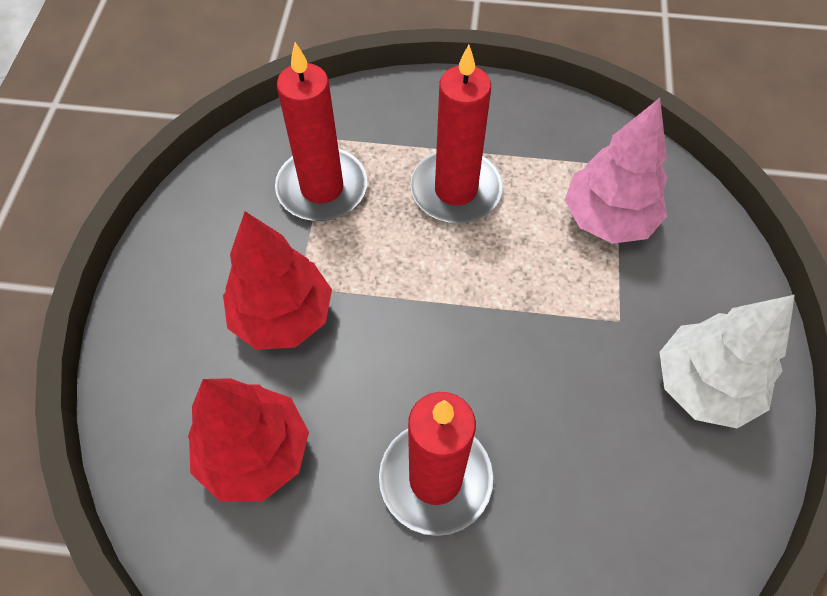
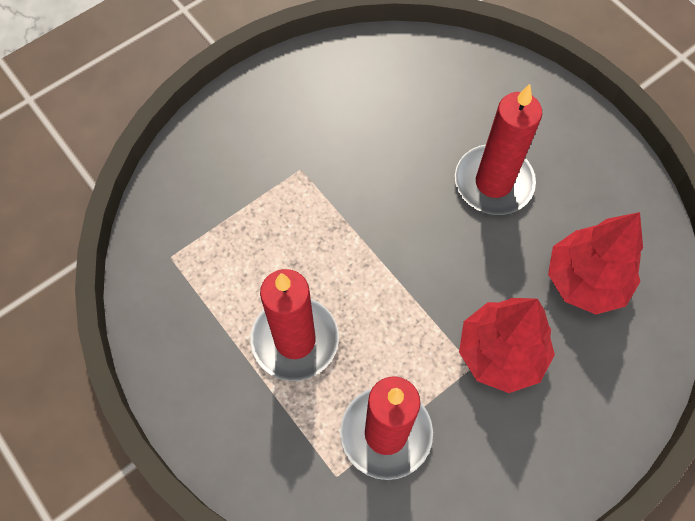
camera: 135 degrees left, 5 degrees up
(608, 219) = (226, 228): pink tree -> none
(703, 385) = (301, 103): white tree -> none

